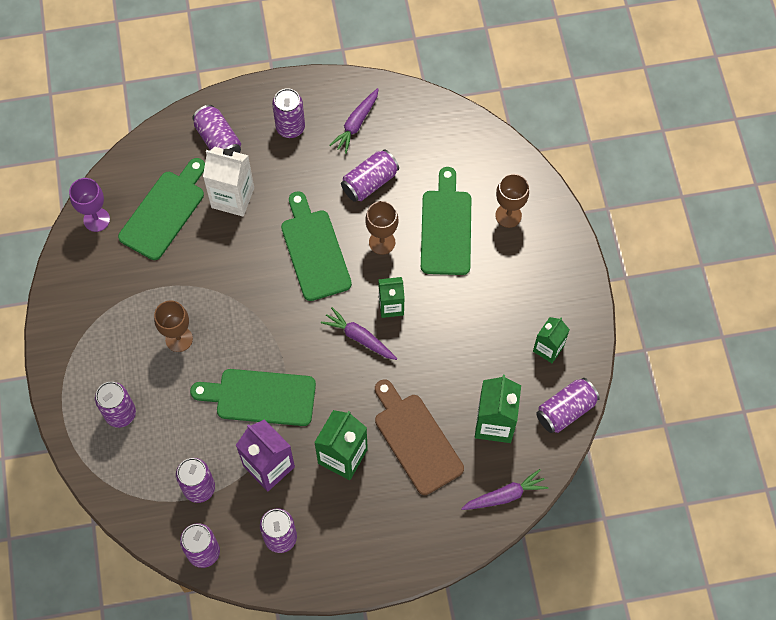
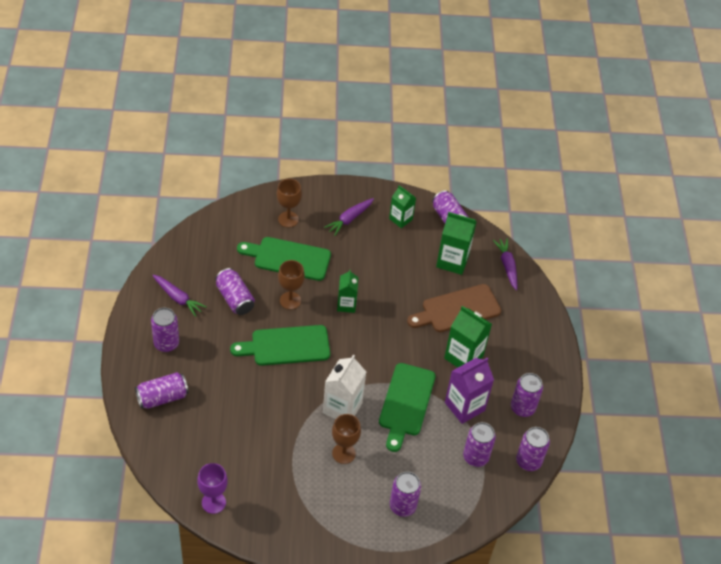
camera: 85 degrees left, 15 degrees down
(164, 211) = (220, 448): green cutting board -> none
(232, 197) = (221, 395): white carton -> white carton (342, 408)
(359, 337) = (368, 329): purple carrot -> purple carrot (349, 219)

